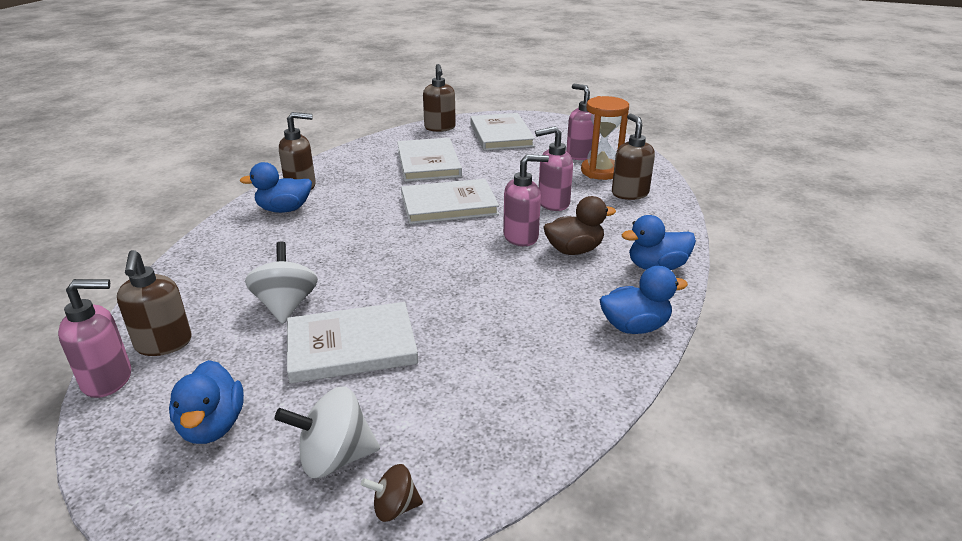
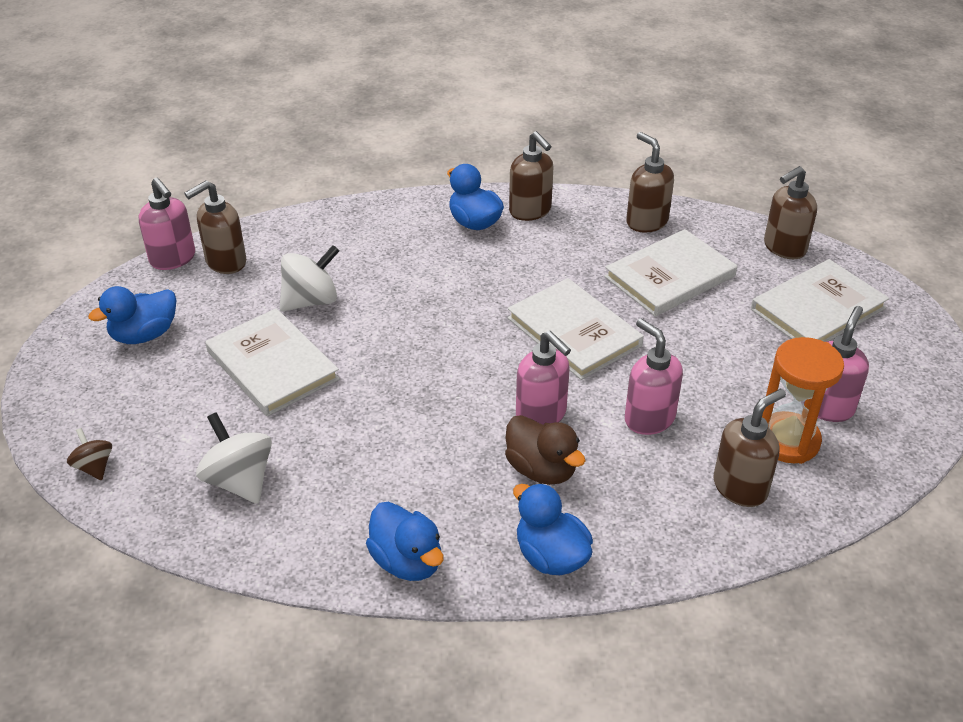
camera: 65 degrees right, 10 degrees up
(334, 458) = (134, 413): white spinning top -> white spinning top (239, 480)
(366, 155) = (646, 222): none -> brown soap dispenser

